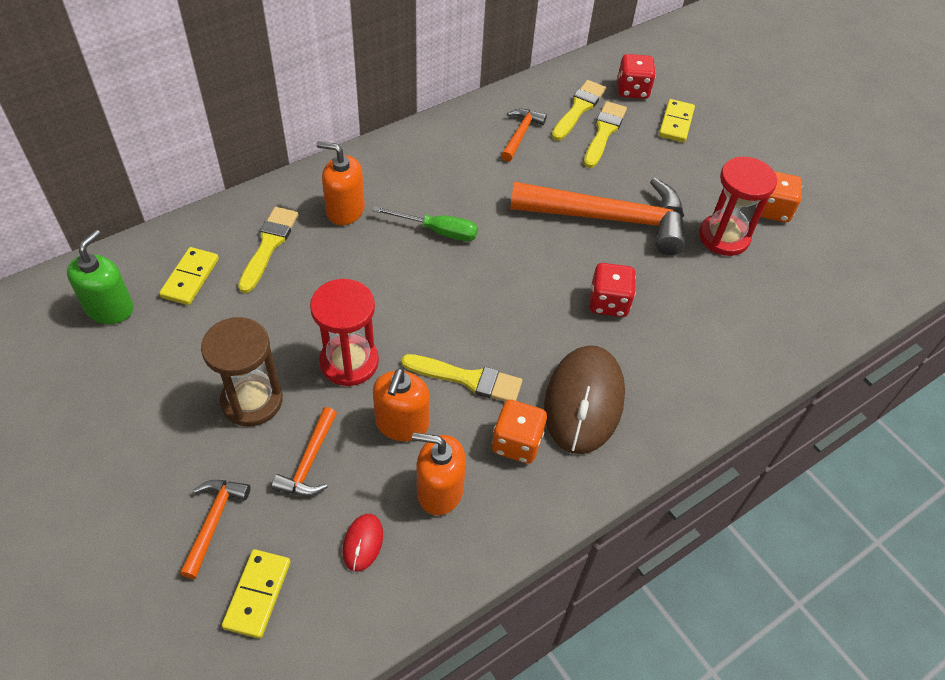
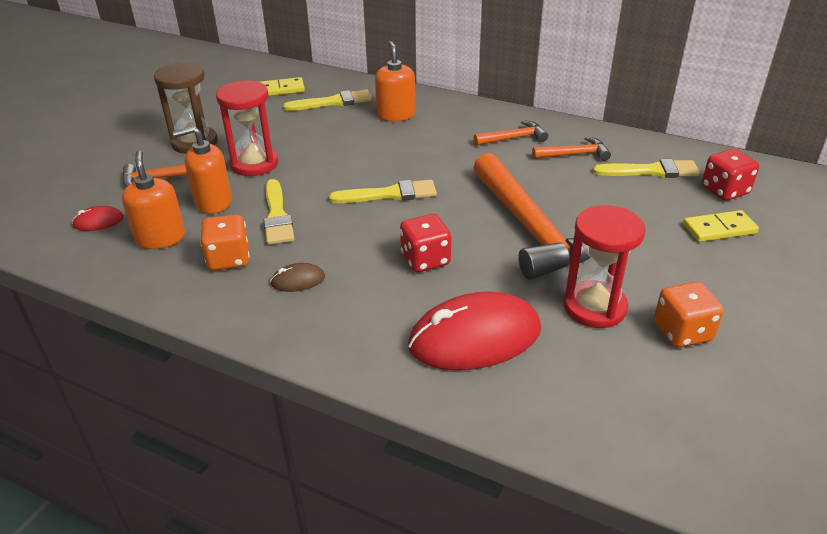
camera: 65 degrees right, 15 degrees down
(110, 308) = (234, 77): green soap dispenser -> none
(213, 521) = (91, 163): orange hammer -> orange hammer (514, 138)
(257, 594) = (42, 197): yellow domino -> none
(437, 231) = (416, 155): green screwdriver -> none
(584, 401) = (298, 280): brown mouse -> brown mouse, size x0.43
(604, 132) = (640, 193): yellow brush -> yellow brush (389, 194)
(721, 319) = (475, 338): none -> red mouse

